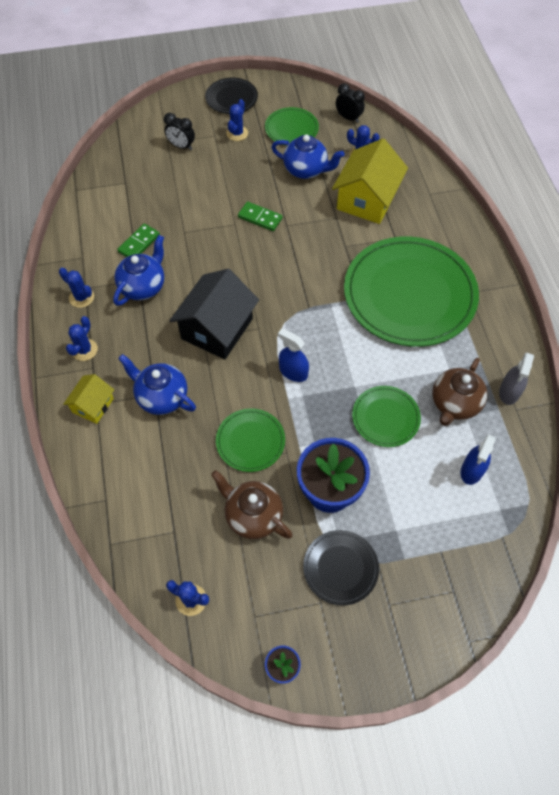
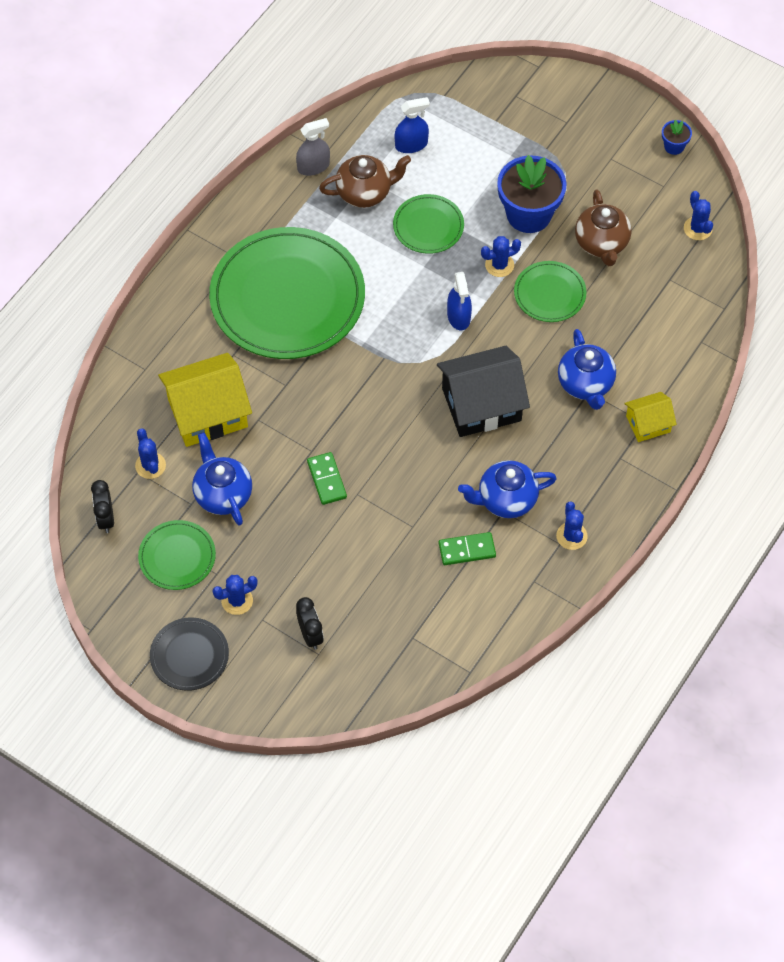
camera: 135 degrees left, 0 degrees up
(84, 350) = (613, 480): blue cactus -> blue cactus (499, 265)
(340, 568) = (575, 165): black plate -> none

